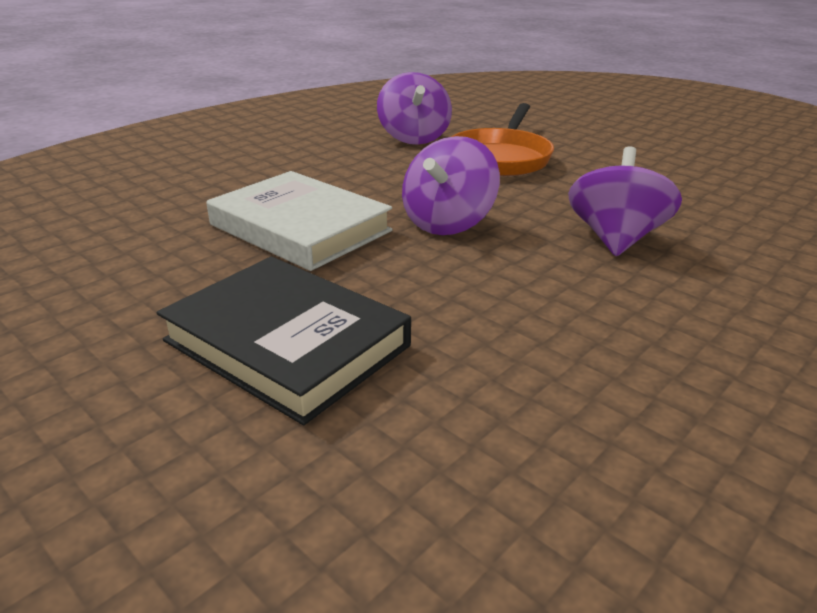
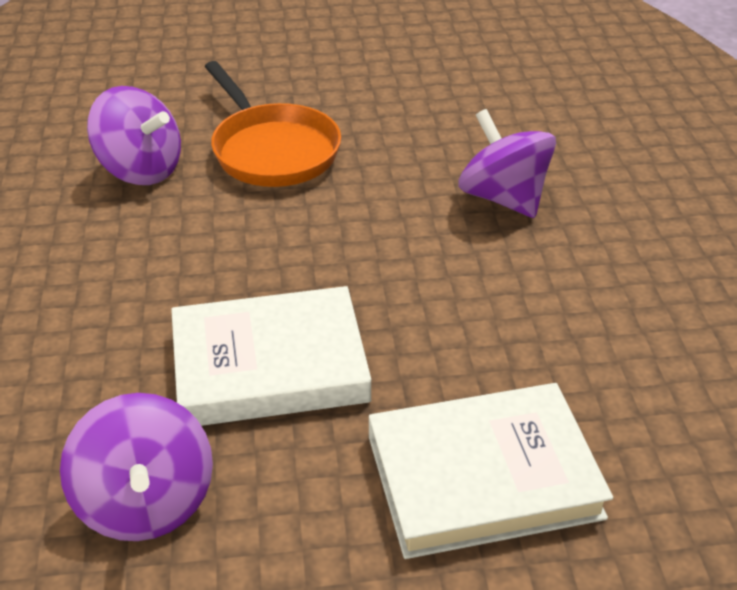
camera: 50 degrees left, 10 degrees up
(286, 343) = (483, 477): black book -> white book
(448, 223) = (372, 266): purple spinning top -> purple spinning top (146, 502)

